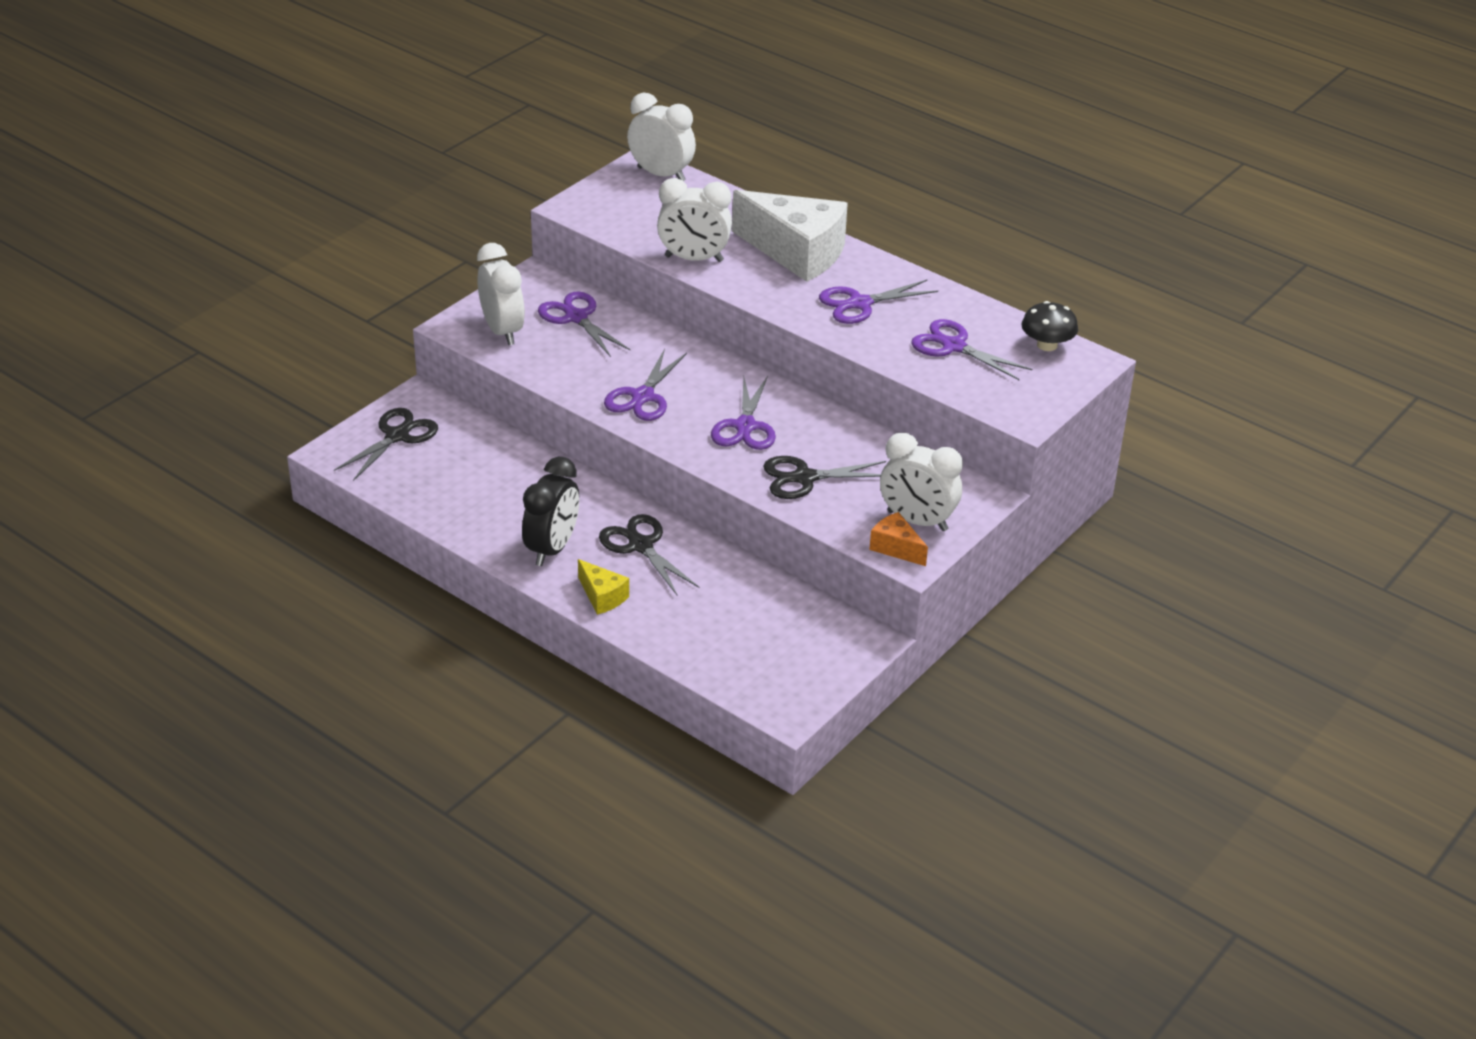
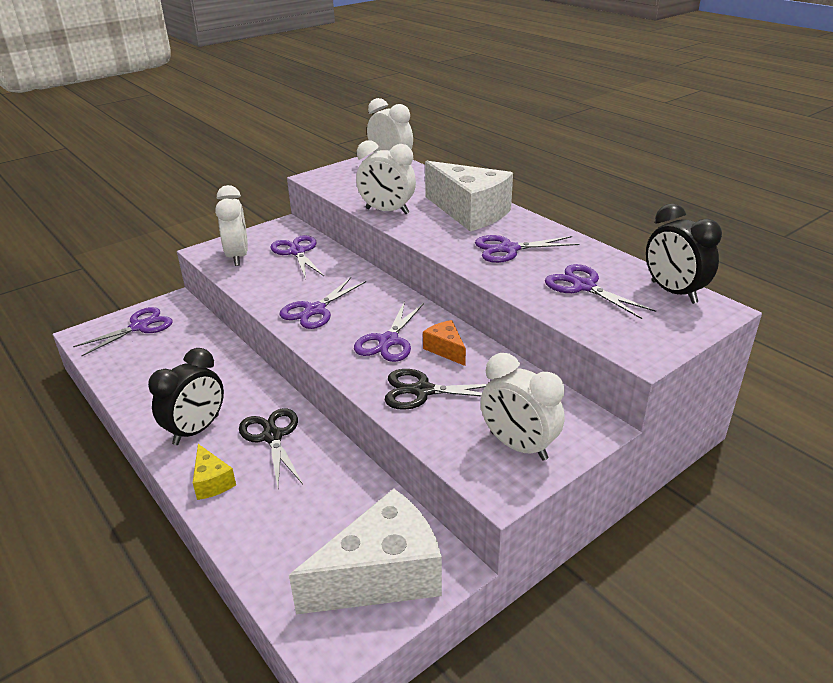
camera: 15 degrees right, 5 degrees down
(397, 436) = (139, 327): black scissors -> purple scissors
(811, 653) = (382, 575): none -> white cheese
(896, 548) = (488, 473): orange cheese -> orange cheese (445, 349)
(1047, 345) = (673, 292): black mushroom -> black clock

